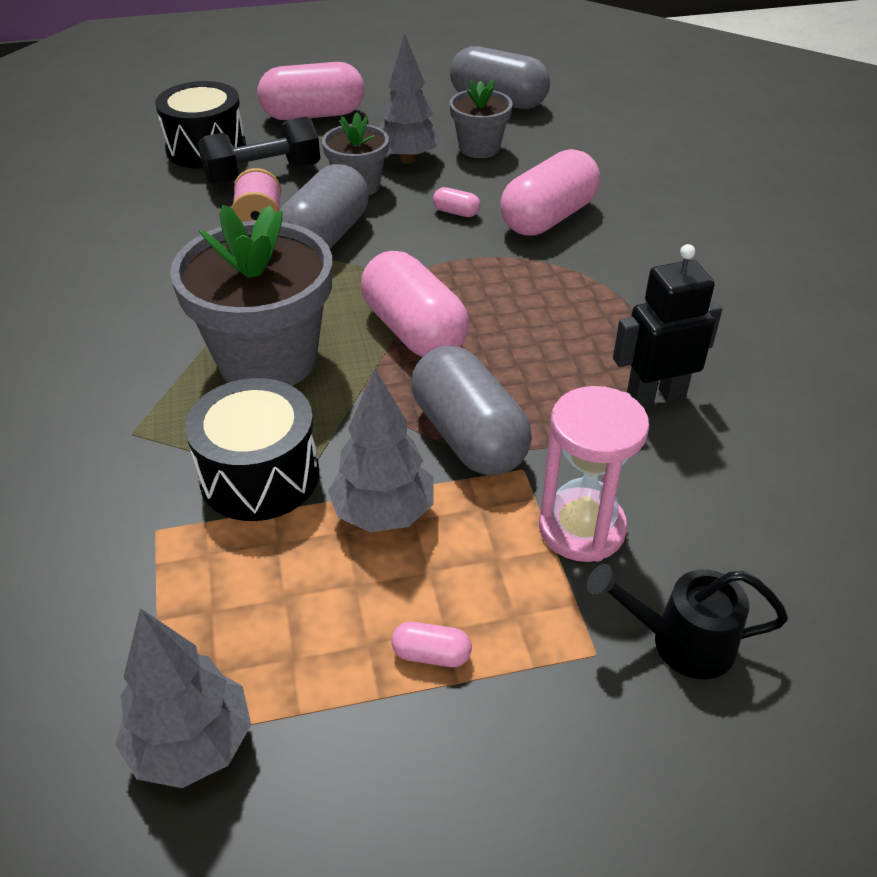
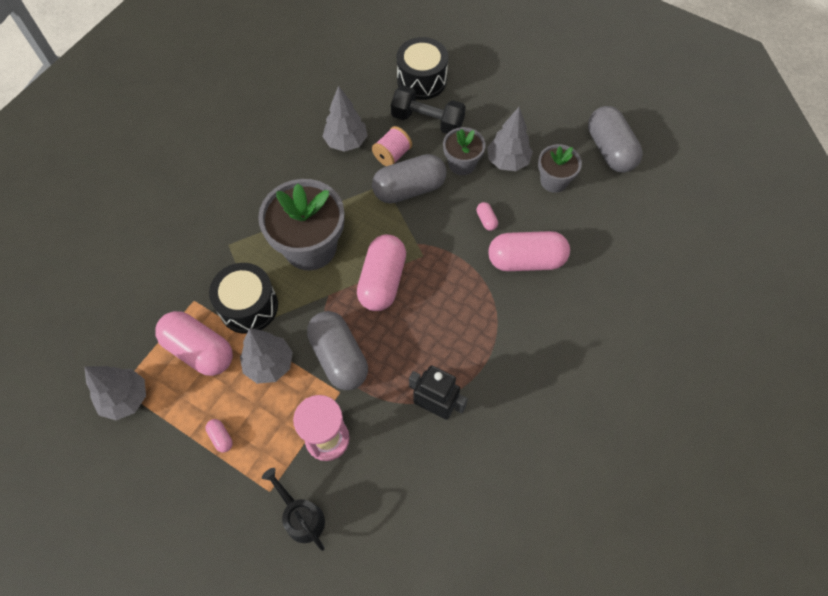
camera: 45 degrees right, 20 degrees up
(178, 242) = (346, 142): none -> grey tree
(313, 115) = (499, 90): pink capsule -> pink capsule (199, 350)
(469, 436) = (339, 357): grey capsule -> grey capsule turned 45 degrees counterclockwise

